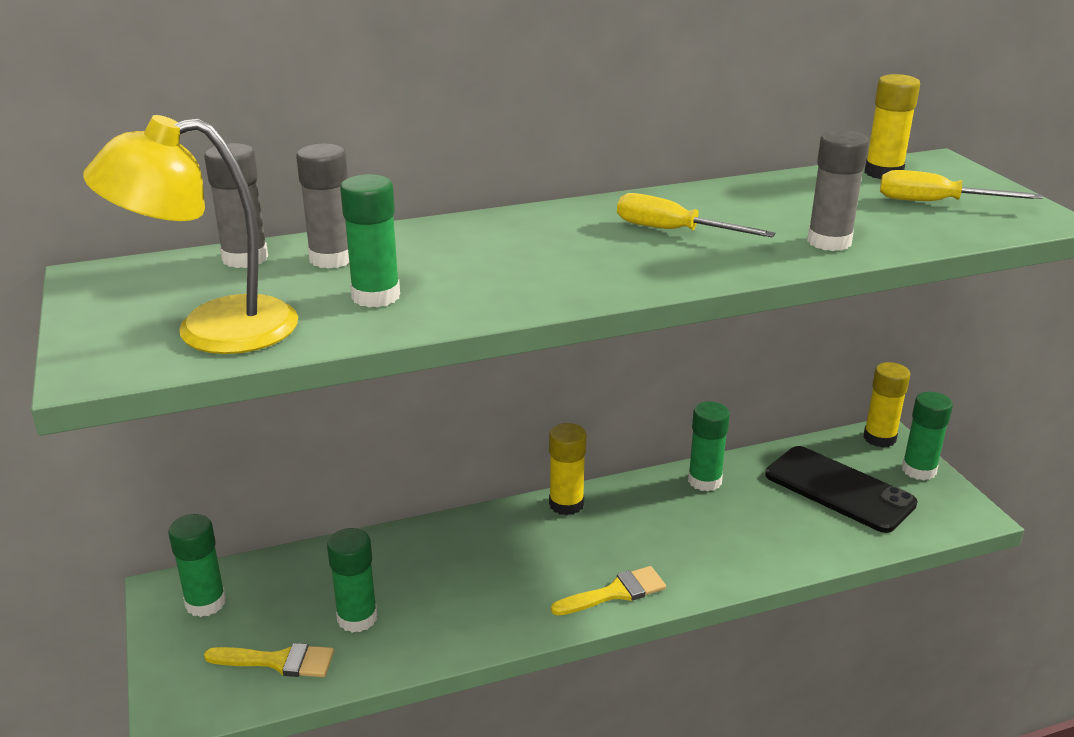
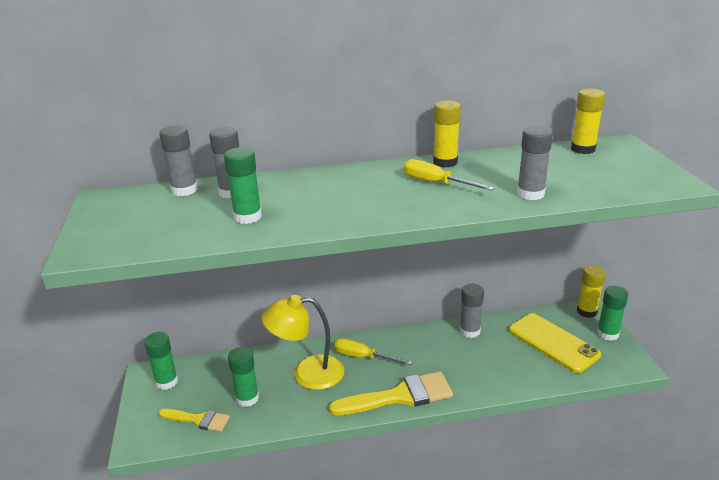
camera: 10 degrees right, 0 degrees up
(212, 329) = (151, 233): yellow lamp -> yellow lamp (307, 373)
(566, 504) = (383, 339): yellow glue stick -> yellow glue stick (445, 162)
(615, 592) = (399, 396): yellow brush -> yellow brush, size x1.72
(704, 481) = (470, 331): green glue stick -> grey glue stick
(839, 489) = (553, 342): black phone -> yellow phone
(936, 202) = (609, 170): yellow screwdriver -> yellow screwdriver (363, 357)

